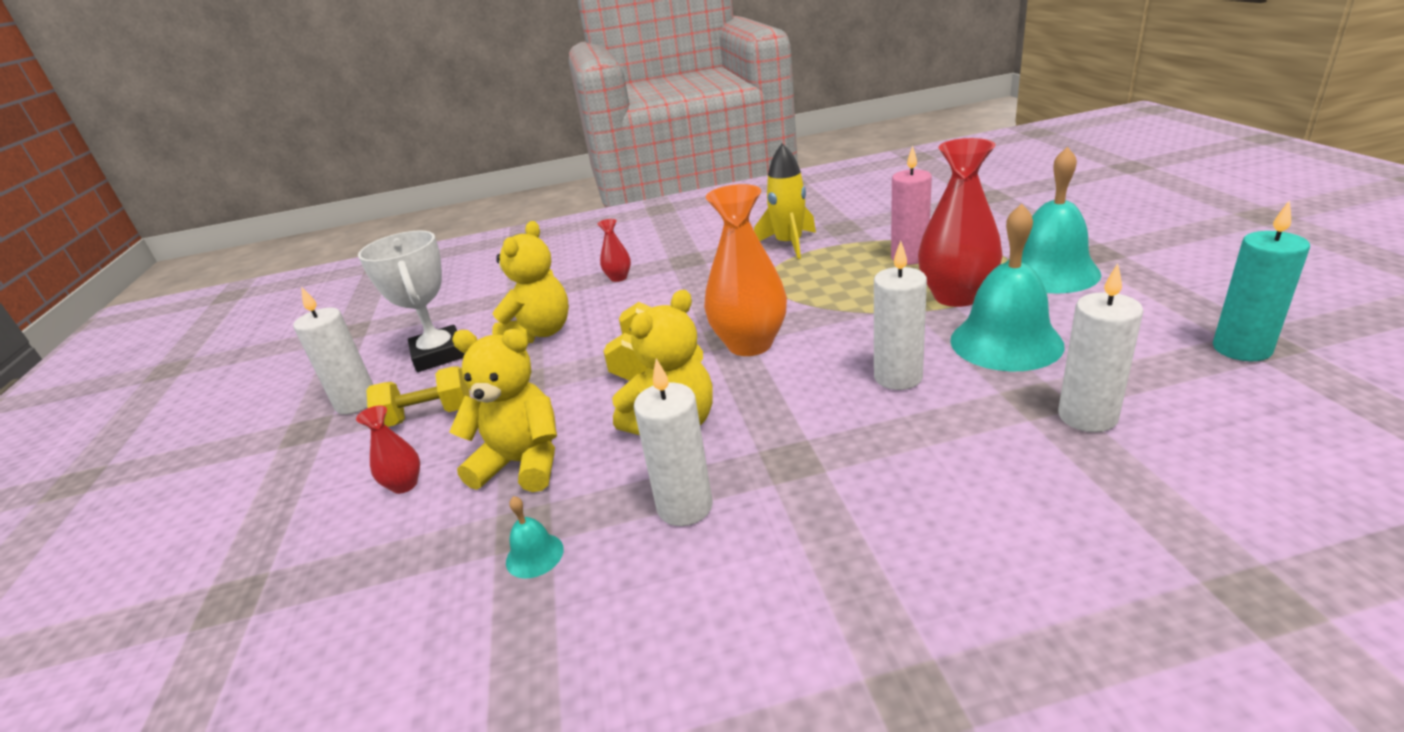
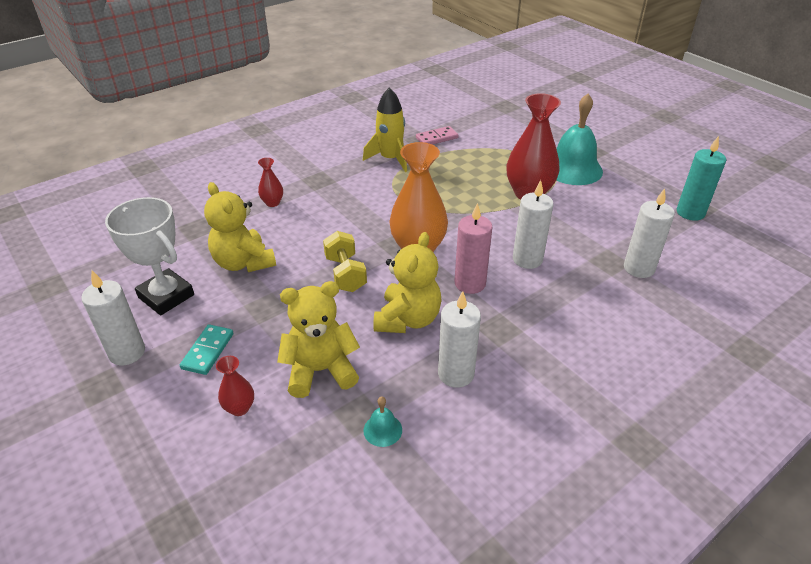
camera: 30 degrees left, 10 degrees up
(428, 416) = (208, 351): yellow dumbbell -> turquoise domino
(539, 333) = (243, 262): yellow teddy bear -> yellow teddy bear turned 150 degrees clockwise
(866, 226) = (436, 138): none -> pink domino
(909, 257) = (482, 164): pink candle -> pink candle (470, 283)
(1006, 342) = (574, 224): turquoise bell -> none

